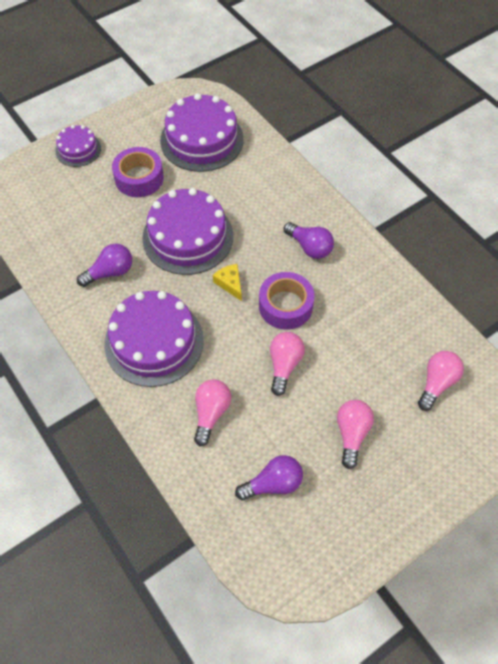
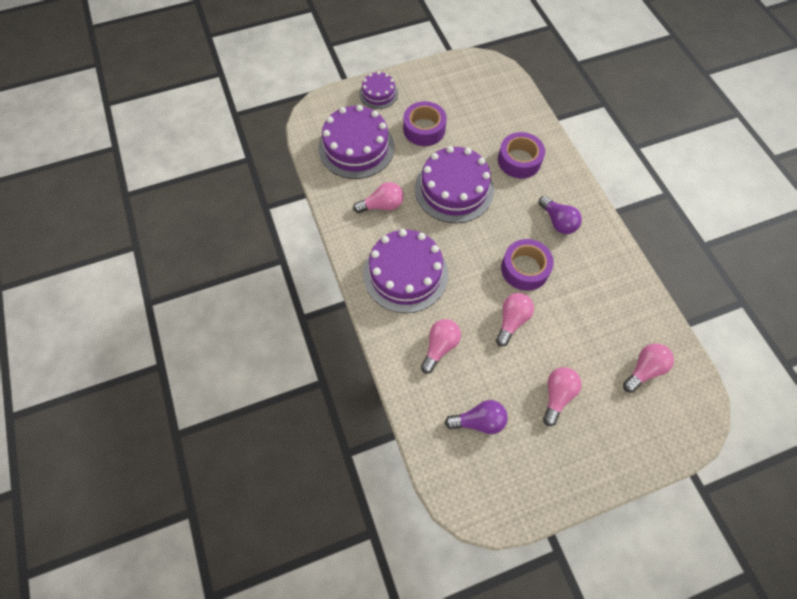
camera: 15 degrees right, 5 degrees up
(110, 272) = (382, 205): purple light bulb -> pink light bulb
(202, 140) = (485, 106): purple cake -> purple cake (356, 147)
(230, 283) = (481, 238): yellow cheese -> none
(253, 190) = (519, 160): none -> purple tape

